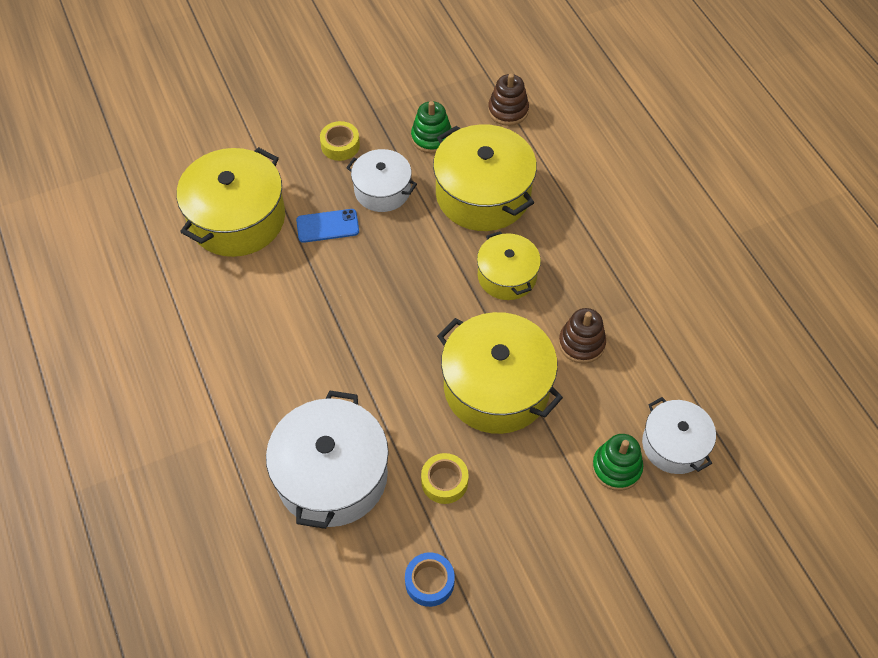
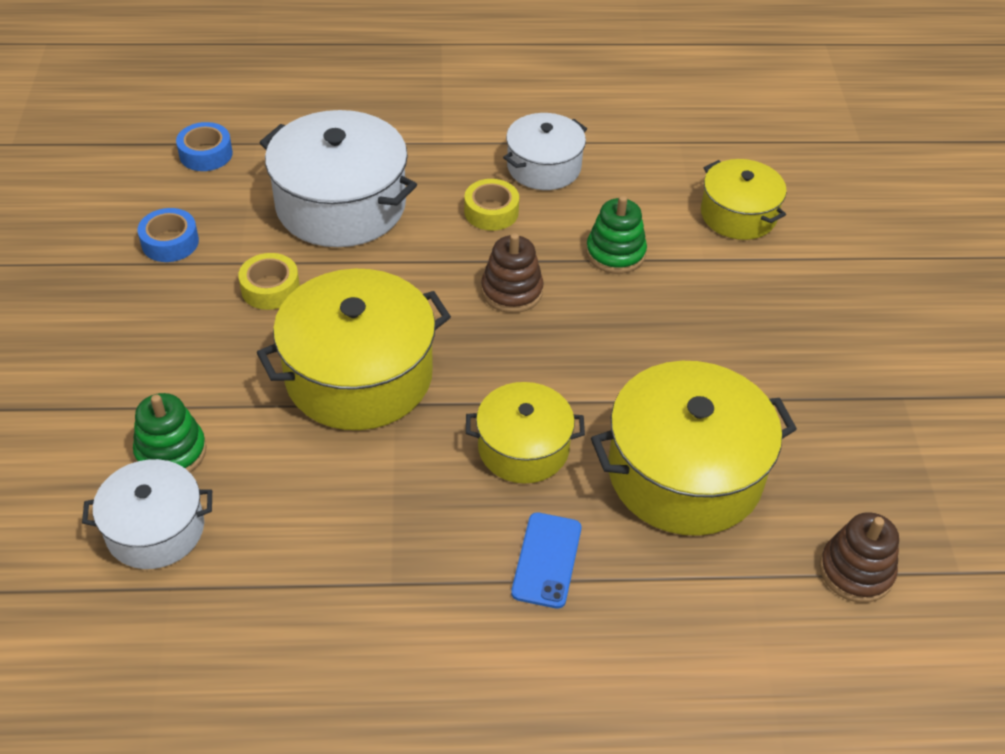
camera: 110 degrees right, 10 degrees down
(237, 218) = (738, 215): yellow pot -> yellow pot, size x0.59
(310, 615) = (206, 154): none -> blue tape
(327, 226) = (692, 291): blue phone -> blue phone (546, 560)
(340, 145) = (836, 341): yellow tape -> yellow tape (491, 212)
(382, 190) = (735, 362): white pot -> white pot (544, 167)
(431, 138) = (822, 449): green stacking toy -> green stacking toy (615, 253)
(581, 343) = (368, 490): brown stacking toy -> brown stacking toy (512, 291)

